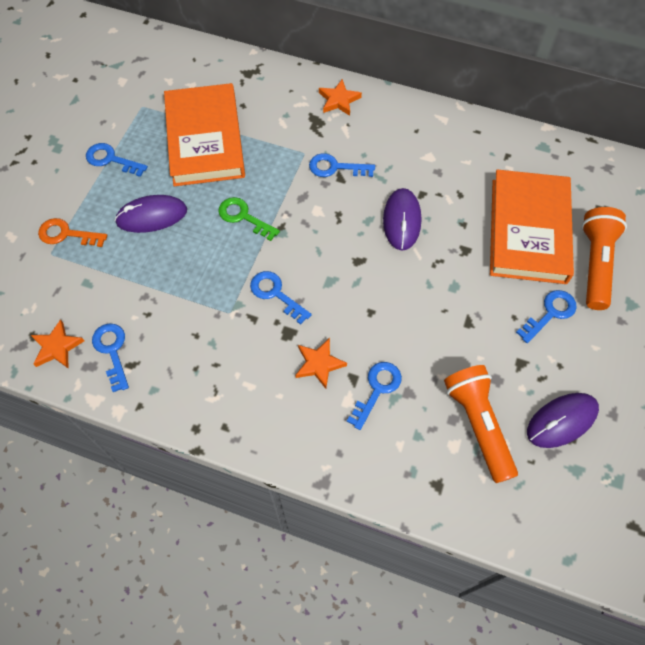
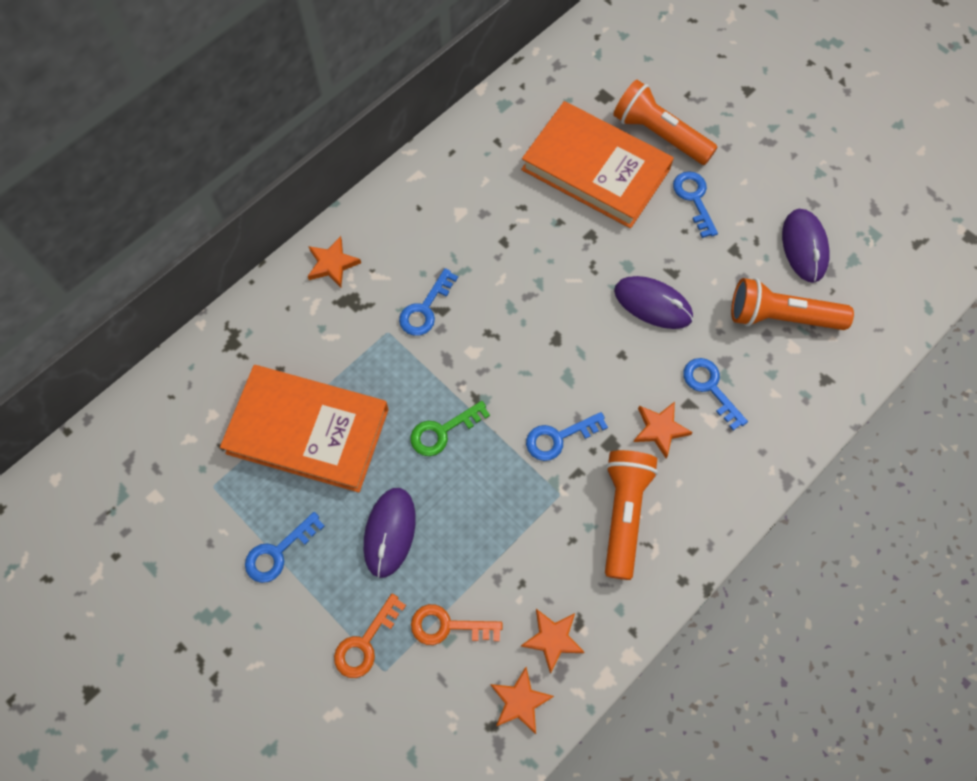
camera: 65 degrees left, 5 degrees up
(96, 279) = (447, 626): none -> orange key
(112, 351) = (552, 639): blue key -> orange star
(234, 364) = (624, 513): none -> orange flashlight
(402, 220) = (527, 276): purple mouse -> purple mouse (653, 304)

